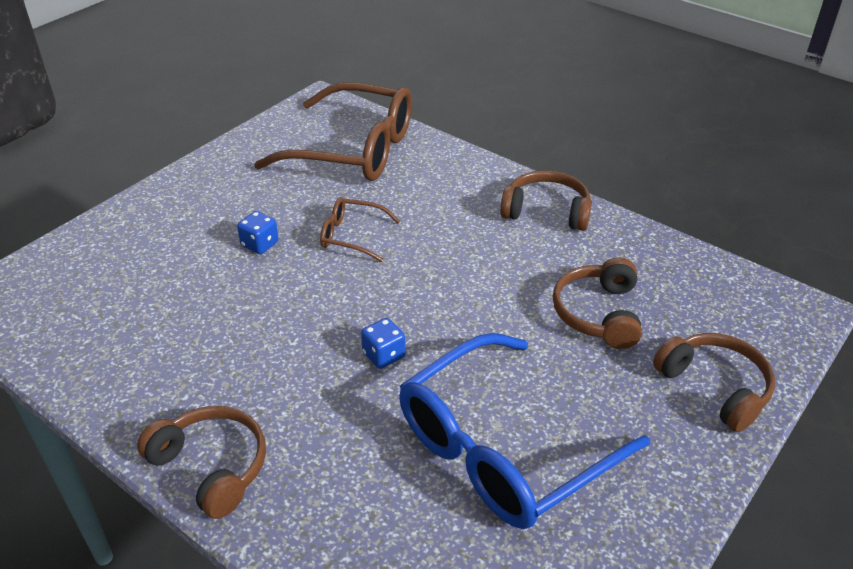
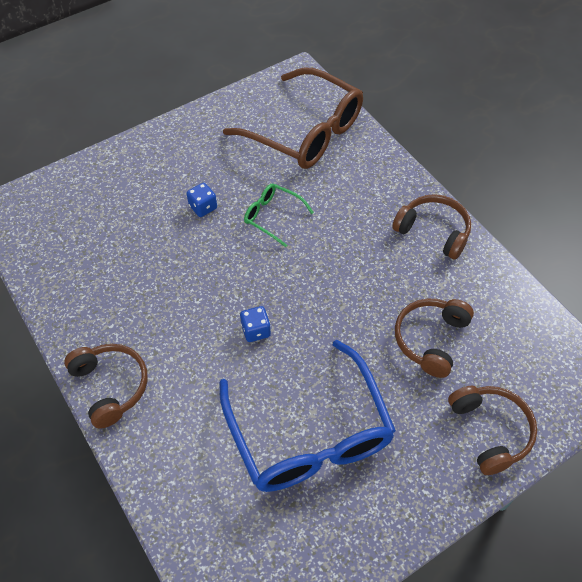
camera: 20 degrees right, 15 degrees up
(352, 236) = (273, 217): brown glasses -> green glasses
(503, 448) = (309, 433): blue glasses -> blue glasses turned 90 degrees counterclockwise

